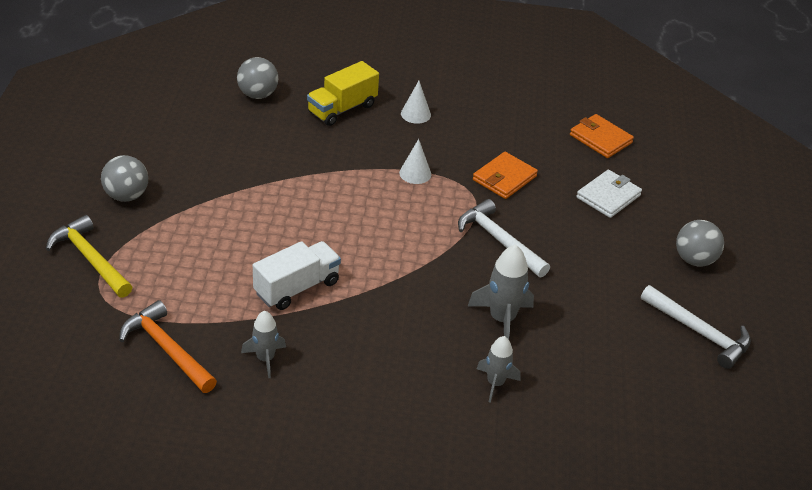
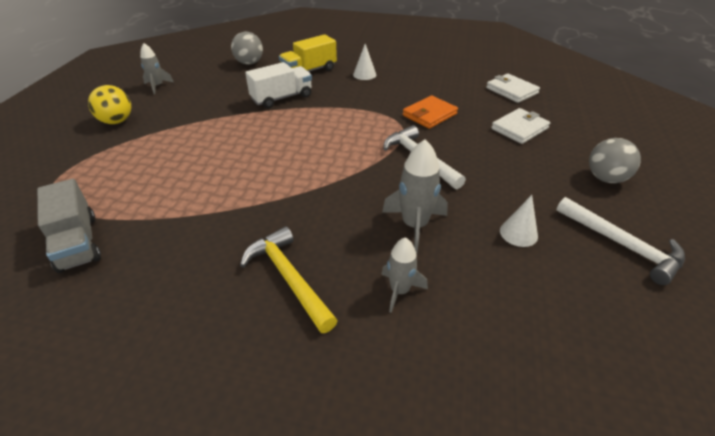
camera: 10 degrees right, 0 degrees up
(90, 259) = (58, 164): yellow hammer -> yellow hammer (289, 278)
(126, 196) = (117, 121): grey ball -> yellow ball
(167, 349) = (78, 242): orange hammer -> grey truck
(265, 359) = (167, 255): grey rocket -> grey rocket (157, 86)
(297, 288) = (225, 192): white truck -> white truck (282, 98)
(415, 173) = (355, 110): white cone -> white cone (518, 233)
(600, 139) = (511, 90): orange wallet -> white wallet

